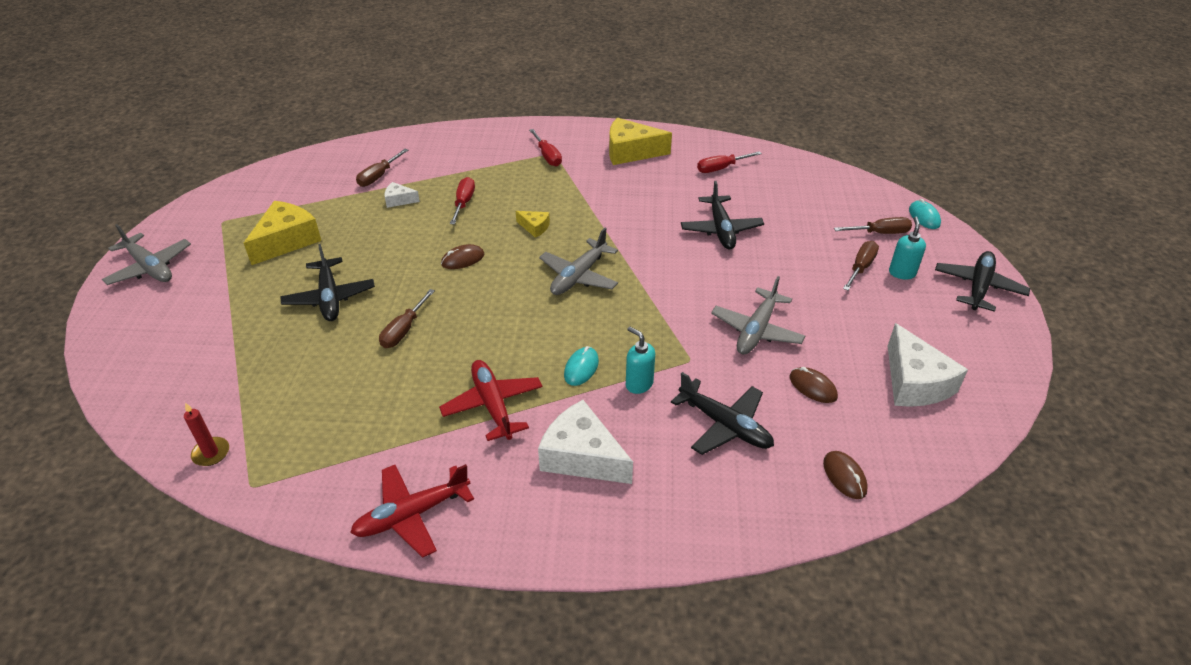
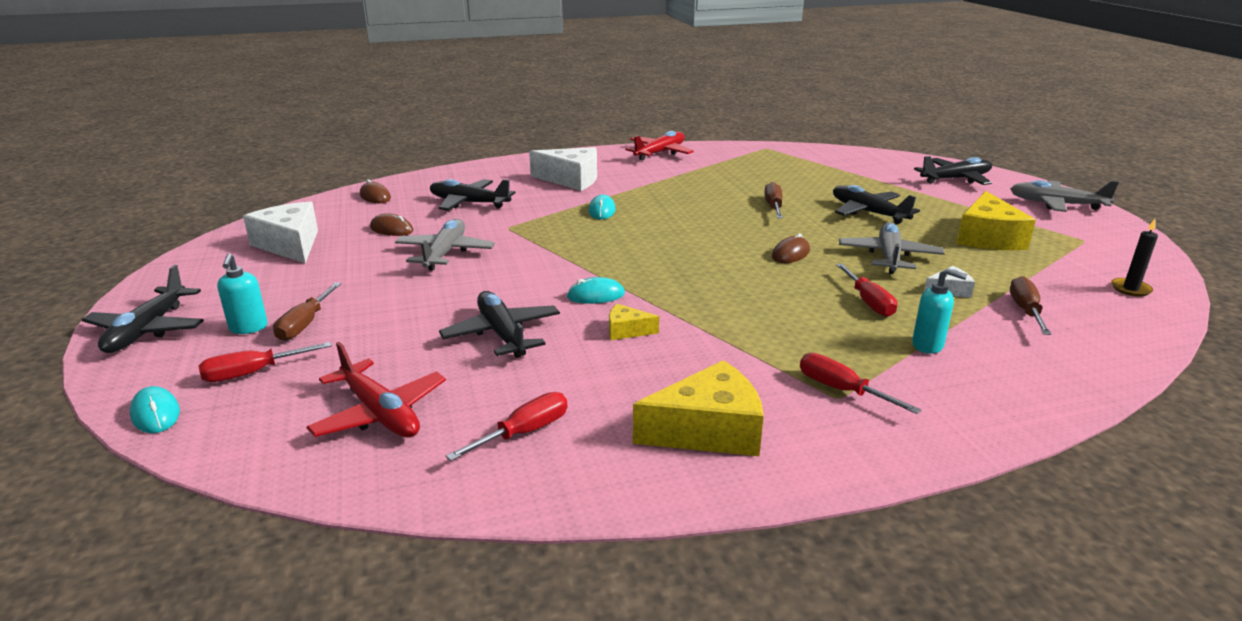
camera: 160 degrees right, 15 degrees down
(156, 334) = (956, 179): none -> black plane
(211, 453) = (810, 152): red candle -> none
(286, 176) = (1130, 289): none -> black candle
(492, 405) = (655, 187): red plane -> red plane (380, 413)
(534, 227) = (748, 293): yellow cheese -> yellow cheese (627, 331)
(578, 276) = (654, 261): grey plane -> grey plane (888, 257)
(639, 384) = (547, 210): turquoise soap dispenser -> turquoise soap dispenser (928, 345)
(644, 249) = (596, 295): none -> turquoise mouse
(880, 233) = (253, 373): brown screwdriver -> red screwdriver

